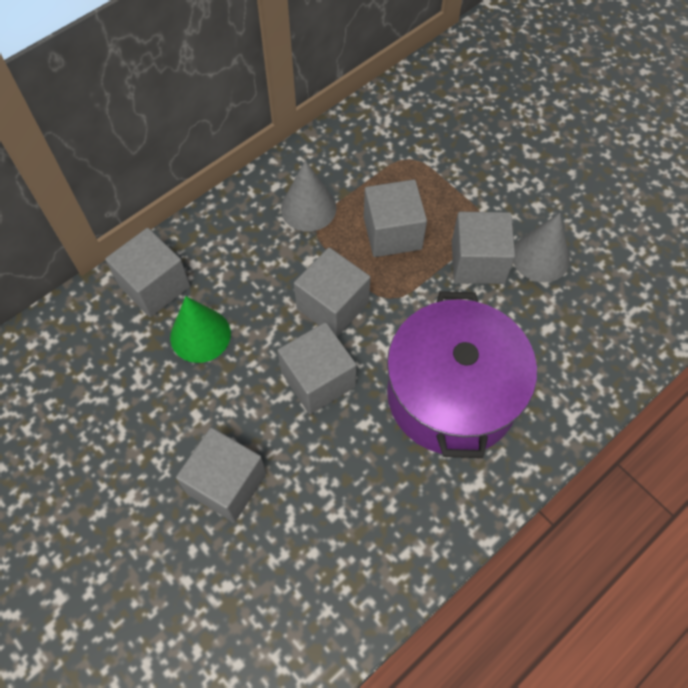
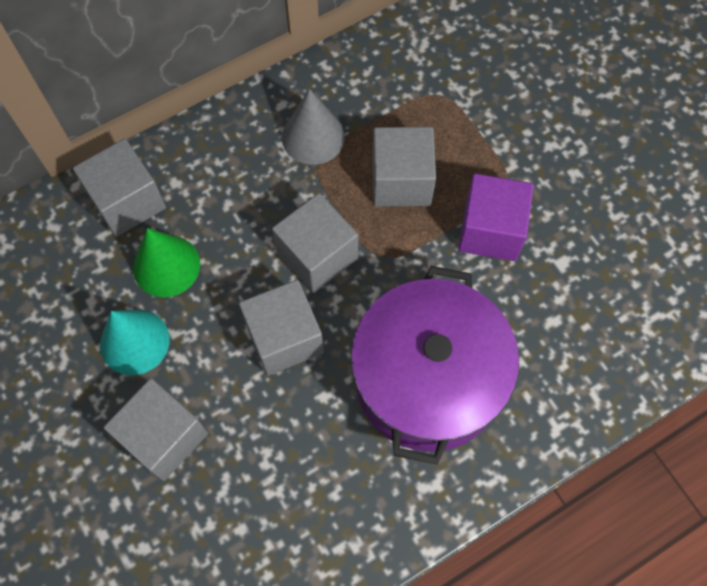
camera: 10 degrees right, 5 degrees up
(184, 405) = (134, 342): none -> turquoise cone
(477, 262) = (490, 230): grey cube -> purple cube
(540, 257) = (563, 236): grey cone -> none

